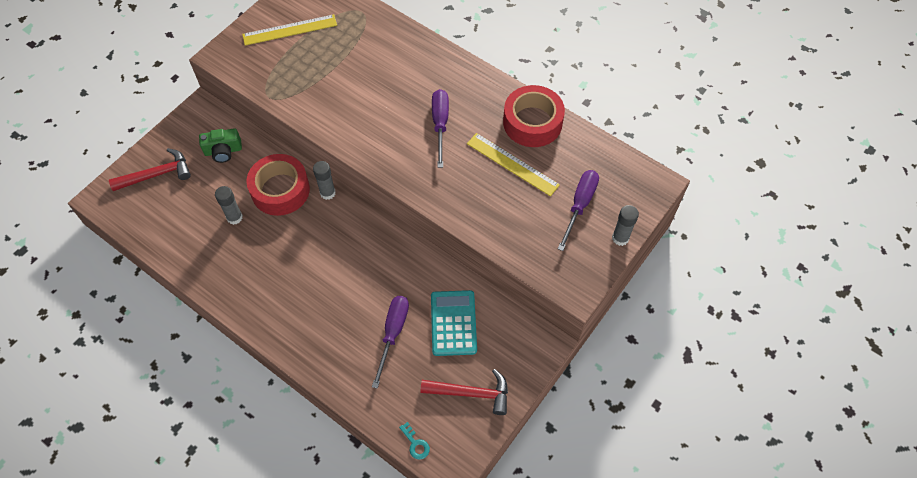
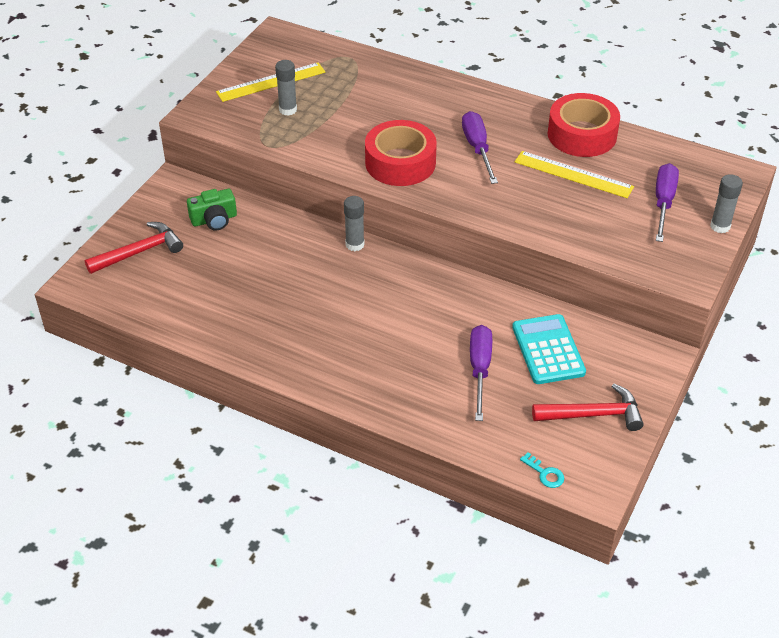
camera: 10 degrees left, 15 degrees down
(234, 217) = (249, 282): grey glue stick -> grey glue stick (288, 110)
(280, 190) = (296, 249): red tape -> red tape (400, 163)

